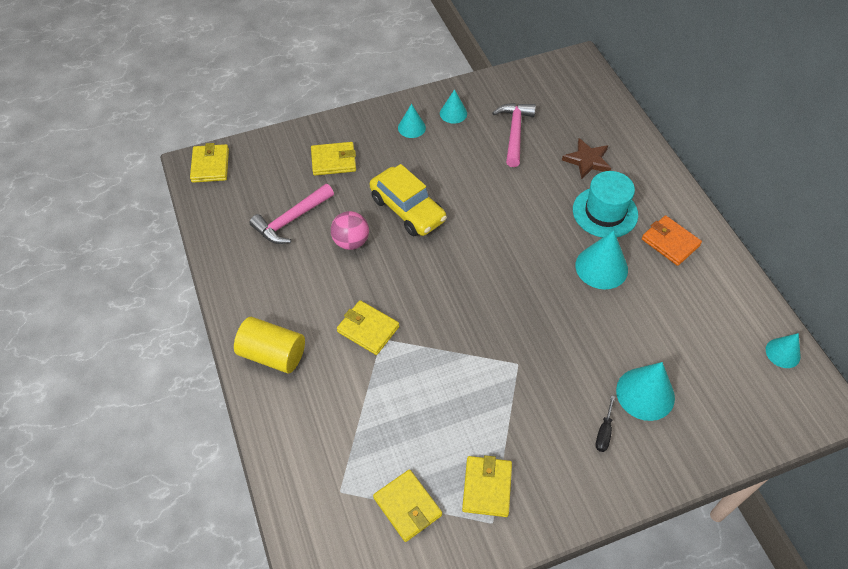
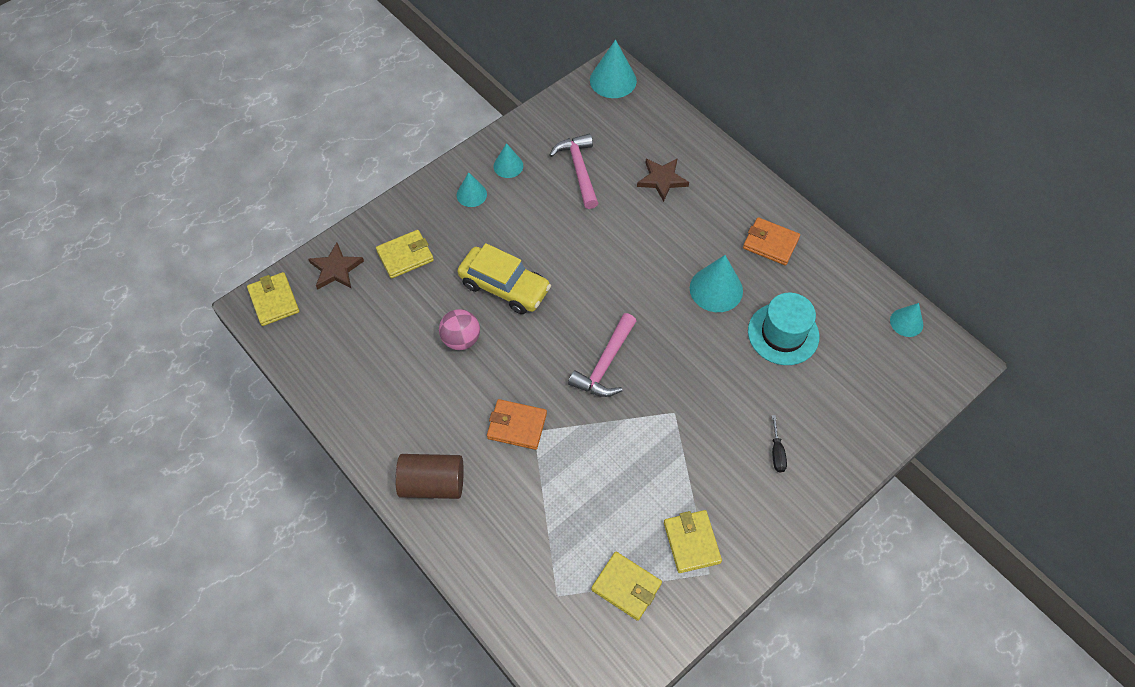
camera: 20 degrees left, 5 degrees up
(272, 155) = (336, 269): none -> brown star
(273, 354) = (432, 483): yellow cylinder -> brown cylinder
(291, 220) = (388, 335): pink hammer -> pink hammer (605, 364)
(368, 329) = (517, 426): yellow wallet -> orange wallet
(605, 212) = (698, 230): turquoise hat -> turquoise hat (783, 334)
(645, 393) = (800, 402): turquoise cone -> turquoise cone (613, 80)

